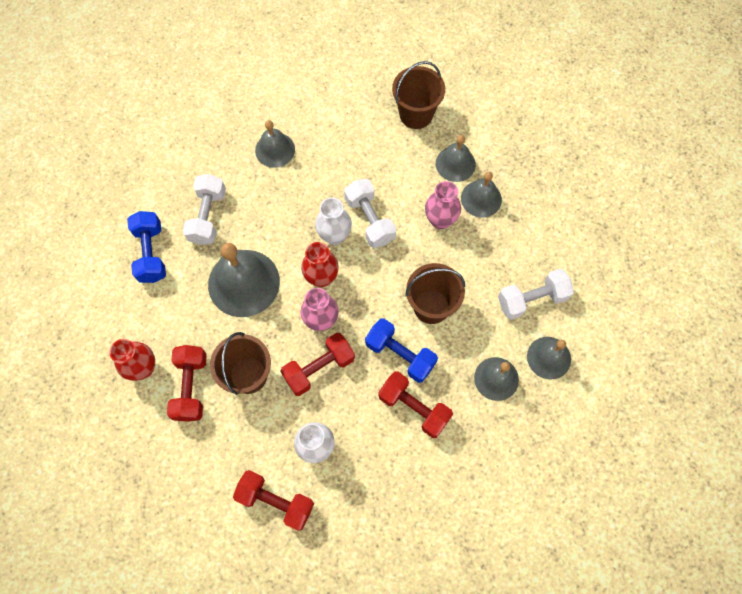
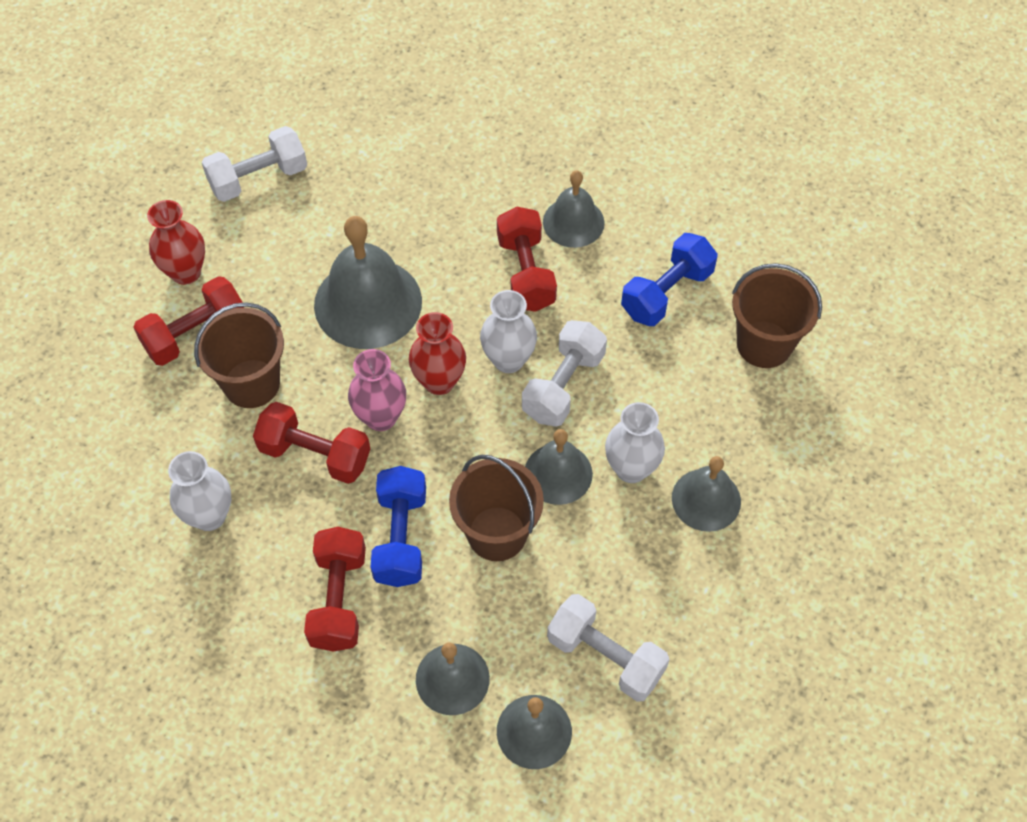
camera: 55 degrees right, 10 degrees down
(151, 253) = (334, 187): blue dumbbell -> blue dumbbell (667, 293)
(208, 216) = (426, 211): white dumbbell -> white dumbbell (258, 178)
(276, 501) = (111, 514): red dumbbell -> red dumbbell (526, 273)
(440, 220) = (631, 468): pink vase -> white vase
(455, 164) = (732, 436): grey bell -> grey bell (558, 473)

